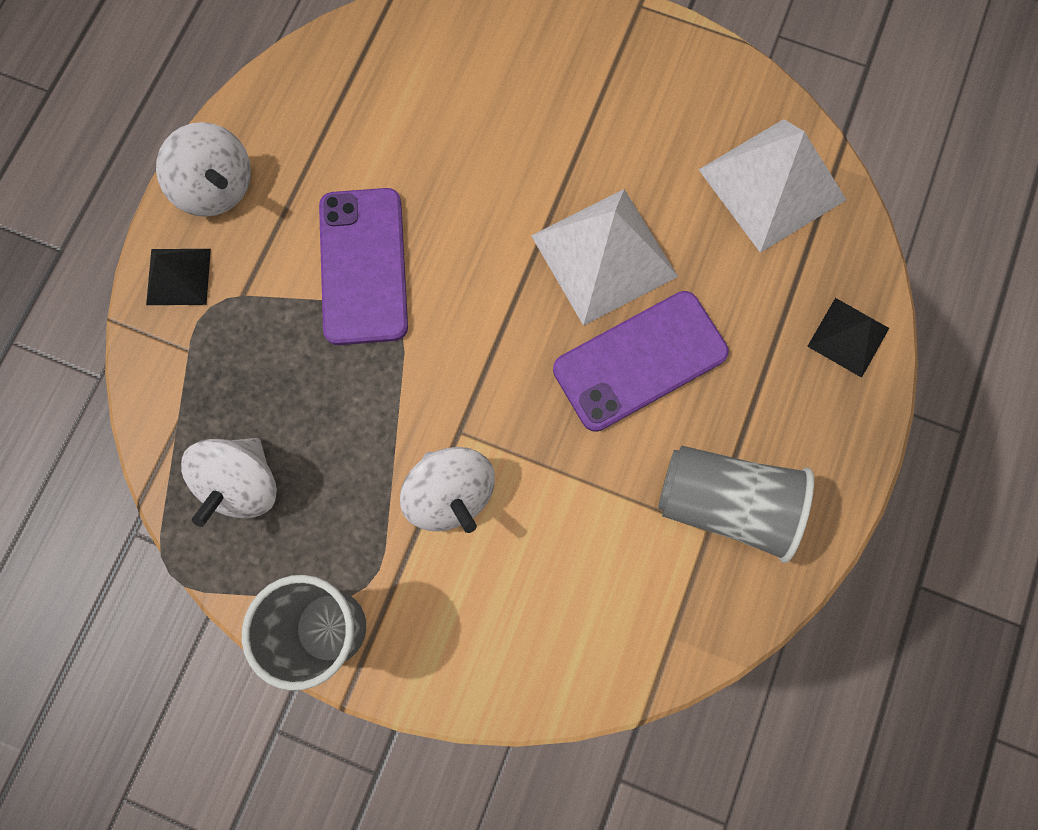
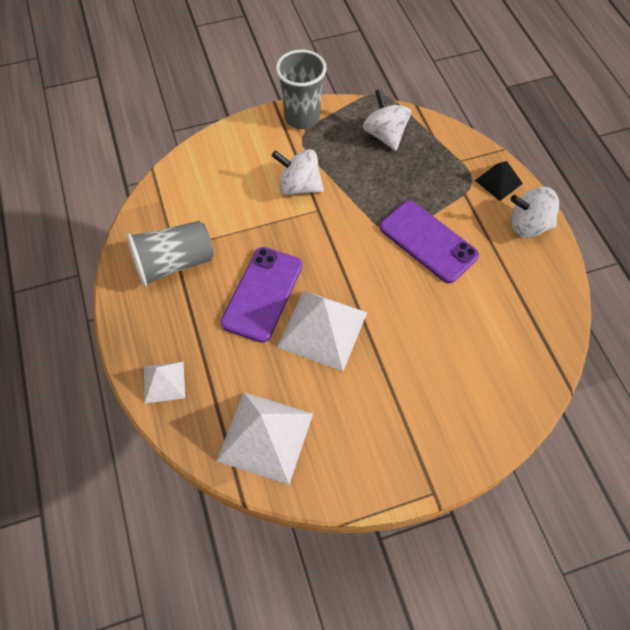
camera: 140 degrees right, 15 degrees down
(848, 337) = (164, 382): black pyramid -> white pyramid

